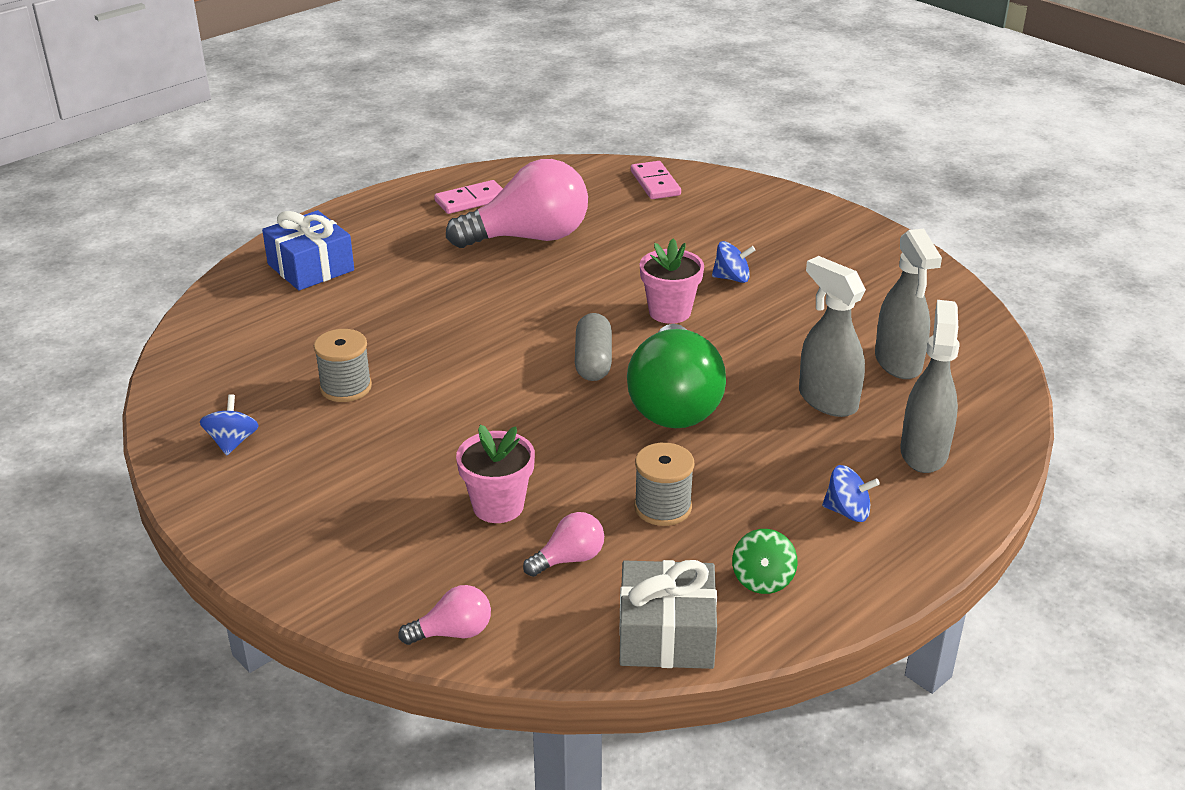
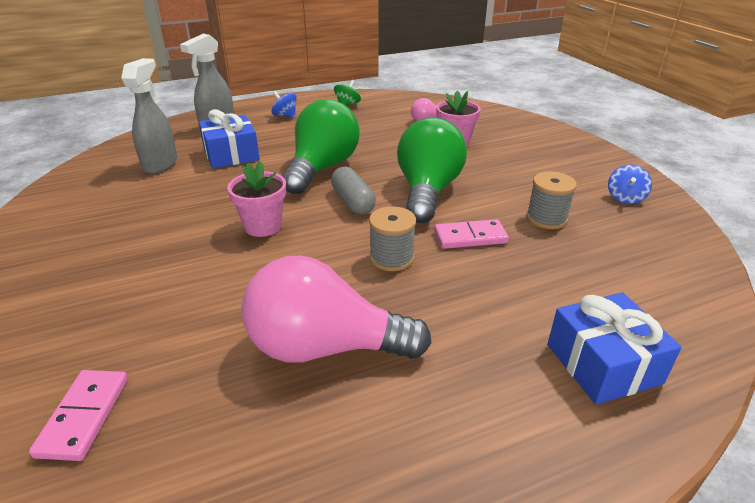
camera: 160 degrees left, 0 degrees up
(453, 632) = (489, 111): pink light bulb -> none
(471, 200) = (363, 455): pink domino -> pink domino (470, 237)
(506, 396) = (427, 191): none -> green light bulb
(593, 361) = (353, 202): grey capsule -> grey capsule turned 45 degrees counterclockwise
(663, 507) = (370, 130): grey spool -> grey spool (391, 258)
(666, 634) = (400, 99): grey gift -> none
(732, 278) = (179, 245): blue spinning top -> none
(827, 400) = (231, 154): grey spray bottle -> blue gift

